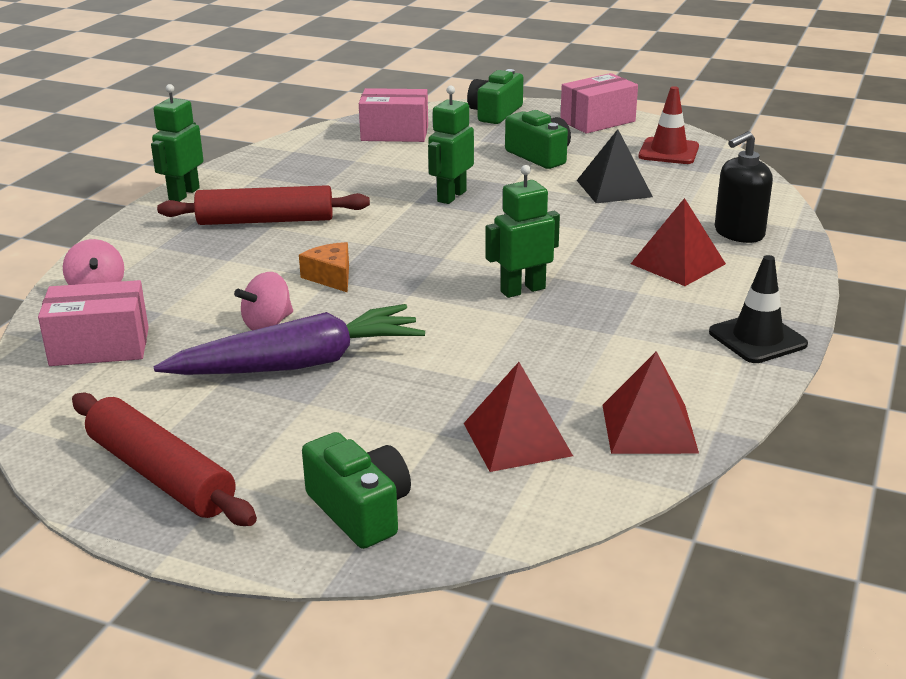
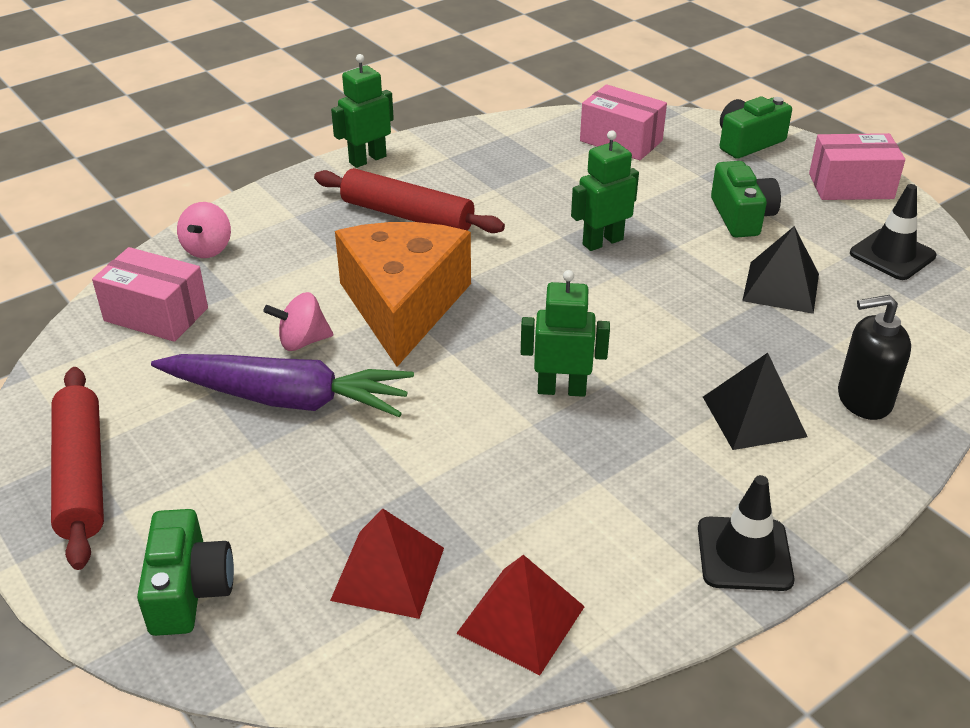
camera: 30 degrees right, 10 degrees up
(331, 277) = (403, 305): orange cheese -> orange cheese, size x2.44
(668, 152) = (892, 255): red traffic cone -> black traffic cone
(677, 264) = (753, 416): red pyramid -> black pyramid

